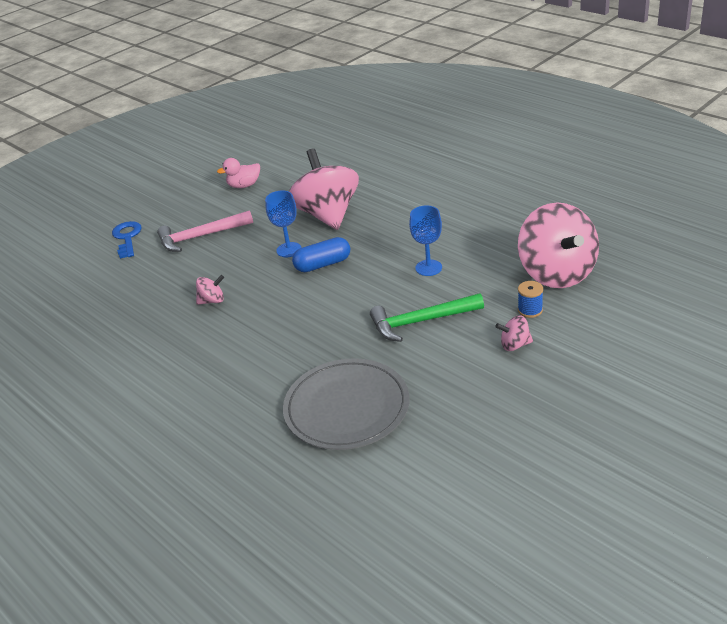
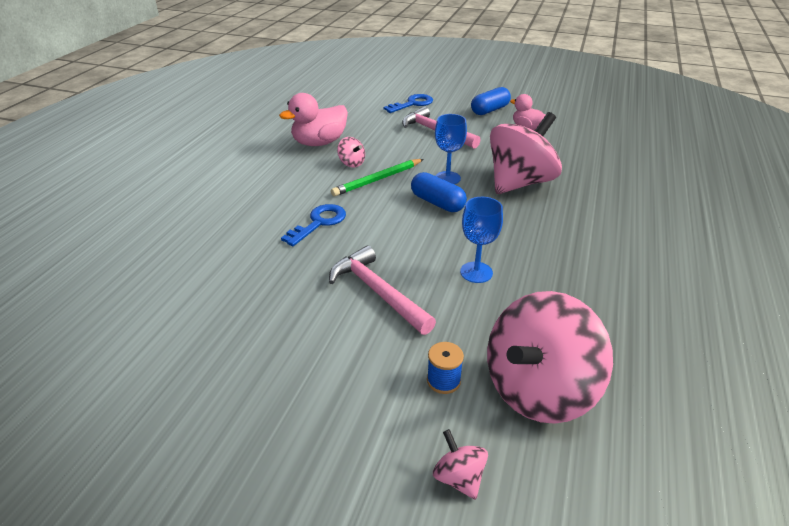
camera: 60 degrees right, 0 degrees up
(150, 315) = (319, 143): none -> pink duck
(190, 195) = (490, 110): none -> blue capsule
(257, 290) = (377, 180): none -> green pencil
(301, 338) = (319, 223): none -> blue key
(347, 408) = (225, 279): grey plate -> none
(421, 321) = (378, 292): green hammer -> pink hammer
(514, 345) = (367, 382): pink spinning top -> pink spinning top (459, 478)

